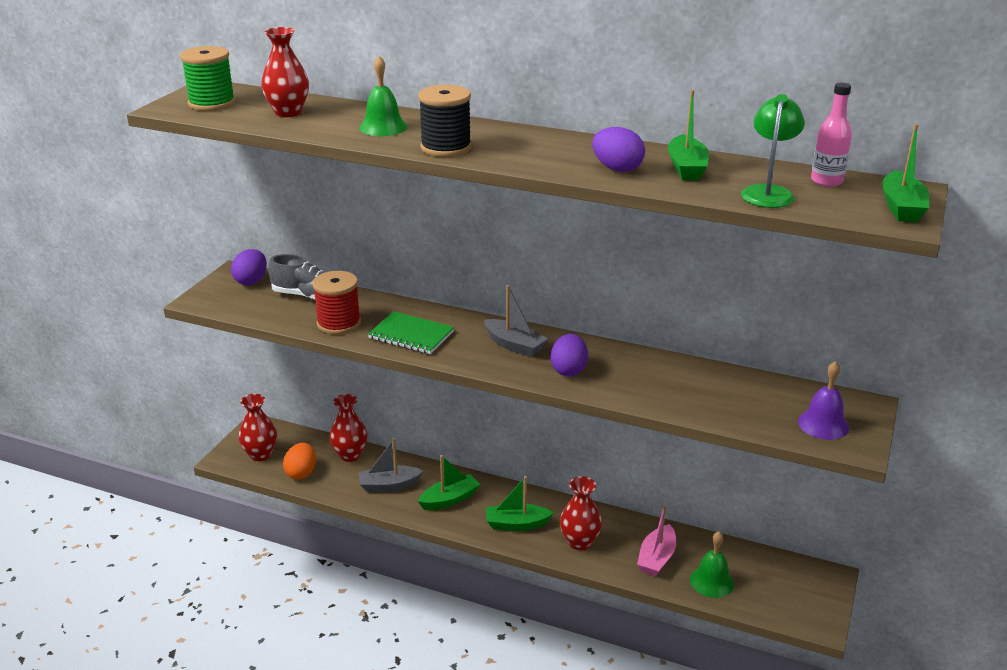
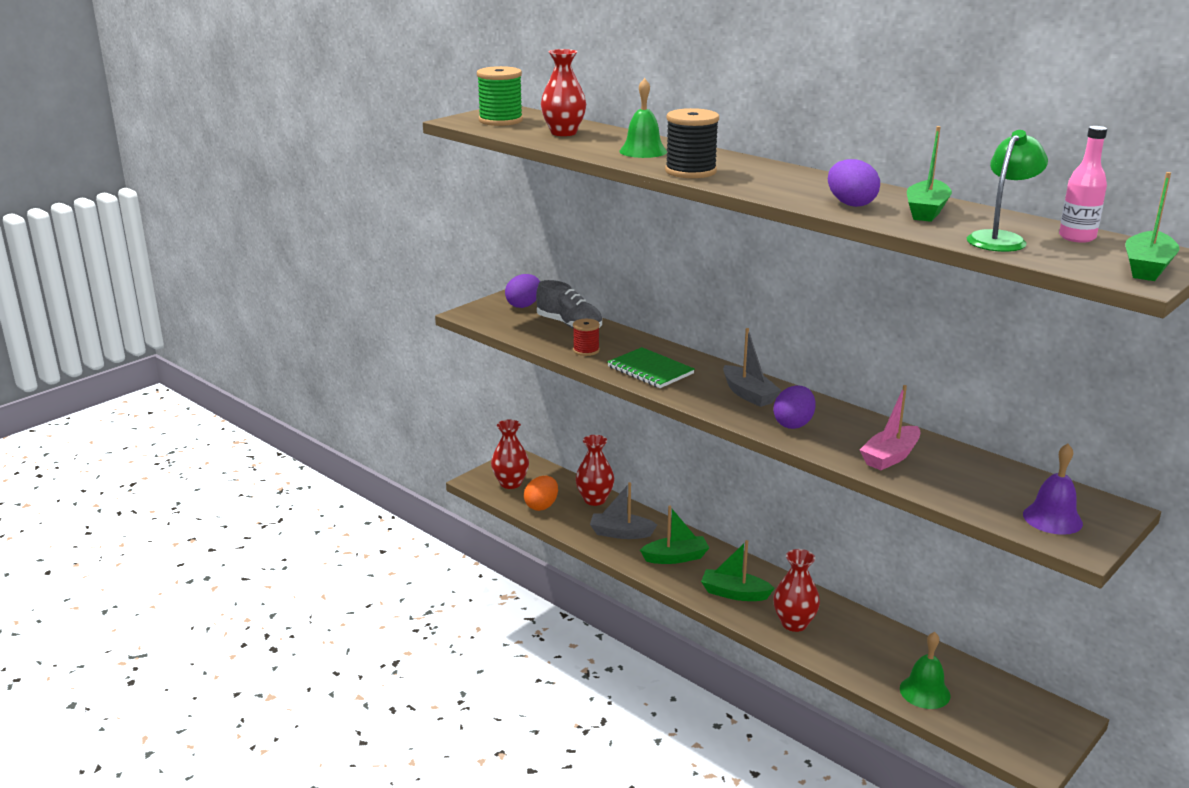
camera: 20 degrees right, 5 degrees down
(339, 323) = (586, 350): red spool -> red spool, size x0.60
(656, 558) = (872, 656): pink boat -> pink boat (890, 457)

